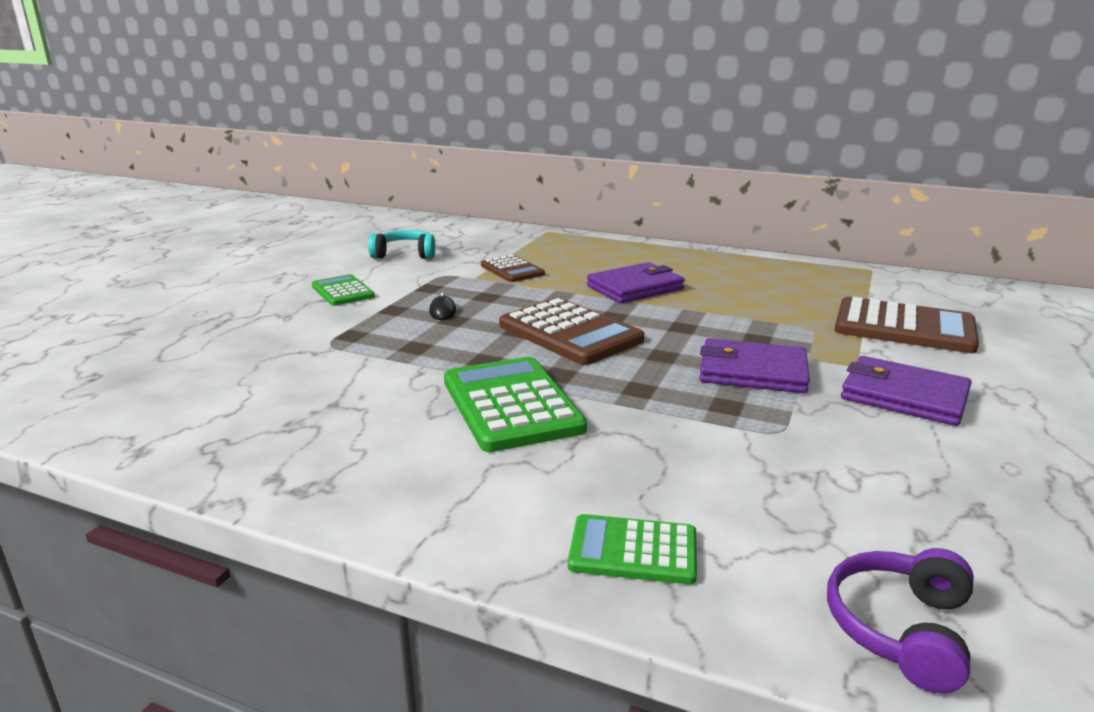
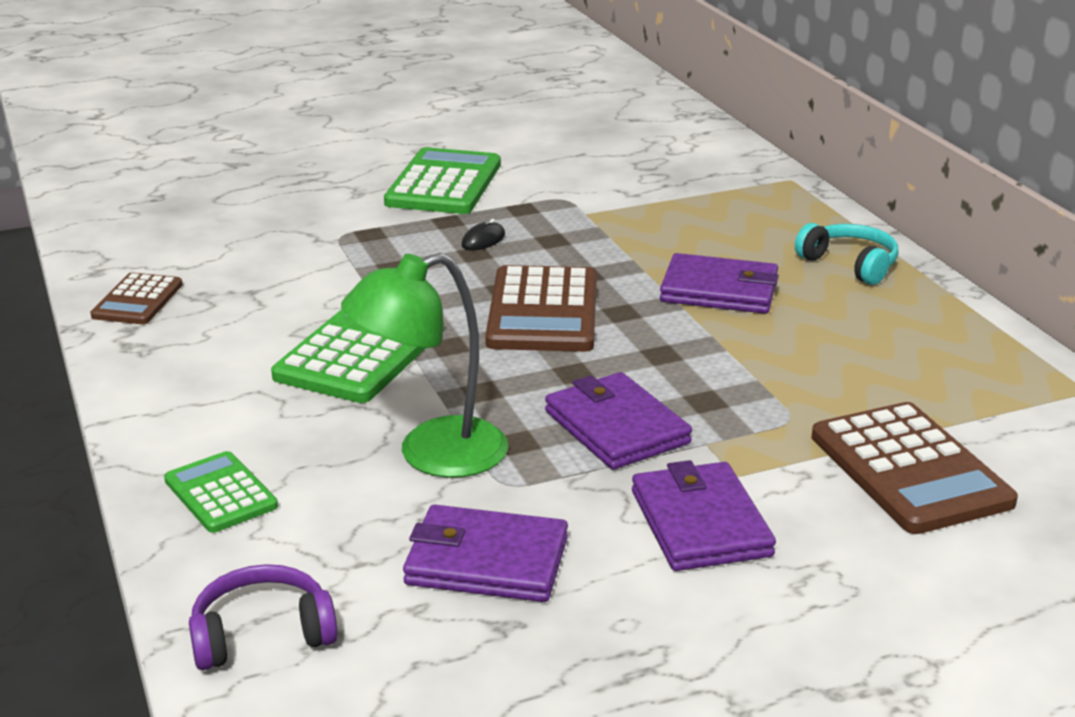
camera: 45 degrees right, 5 degrees up
(343, 291) = (444, 184): green calculator -> green calculator, size x1.71
(405, 254) = (578, 159): turquoise headphones -> turquoise headphones (850, 264)
(512, 270) = (641, 218): brown calculator -> brown calculator (137, 300)
(700, 439) = (432, 454): none -> green lamp
(879, 480) = (486, 561): none -> purple wallet

